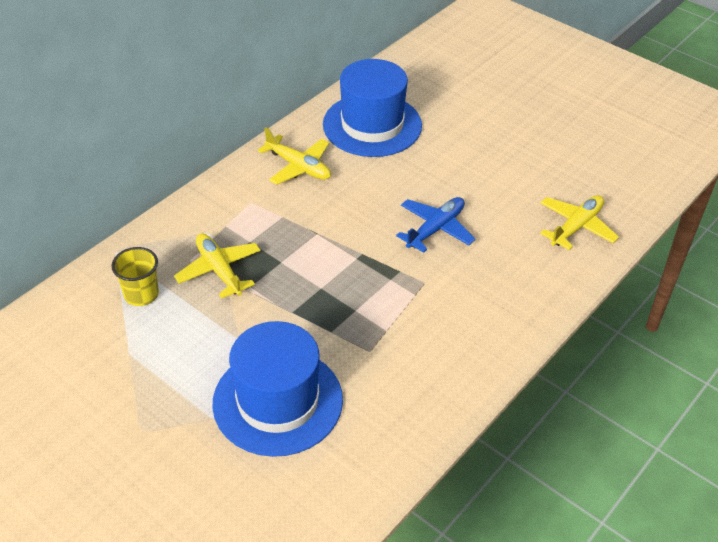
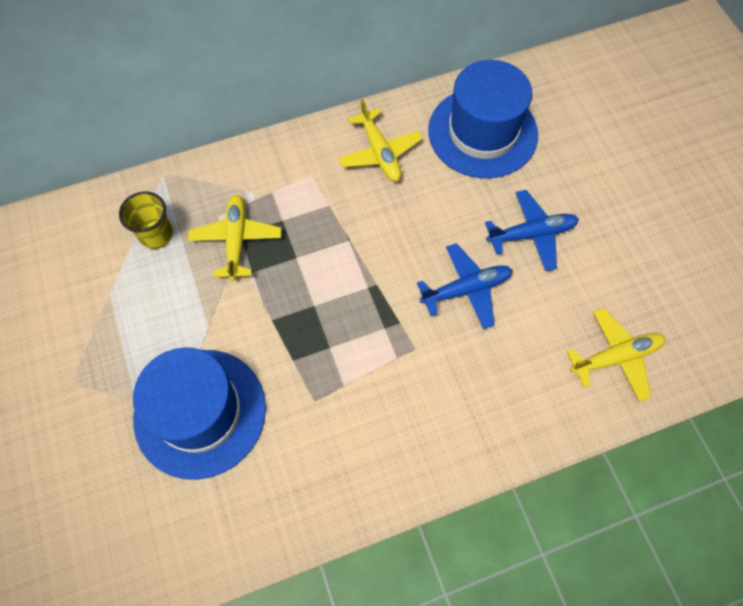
camera: 30 degrees right, 20 degrees up
(458, 175) = (532, 234): none -> blue plane

